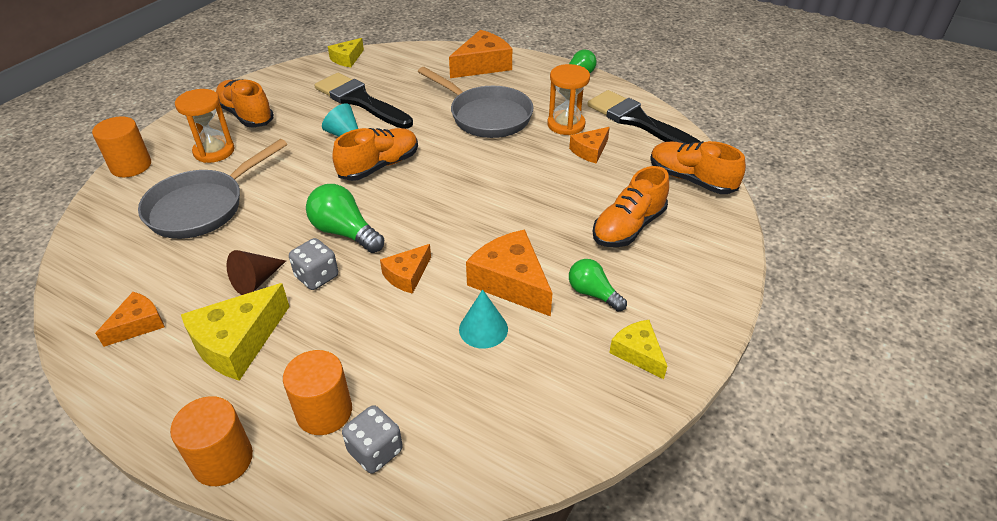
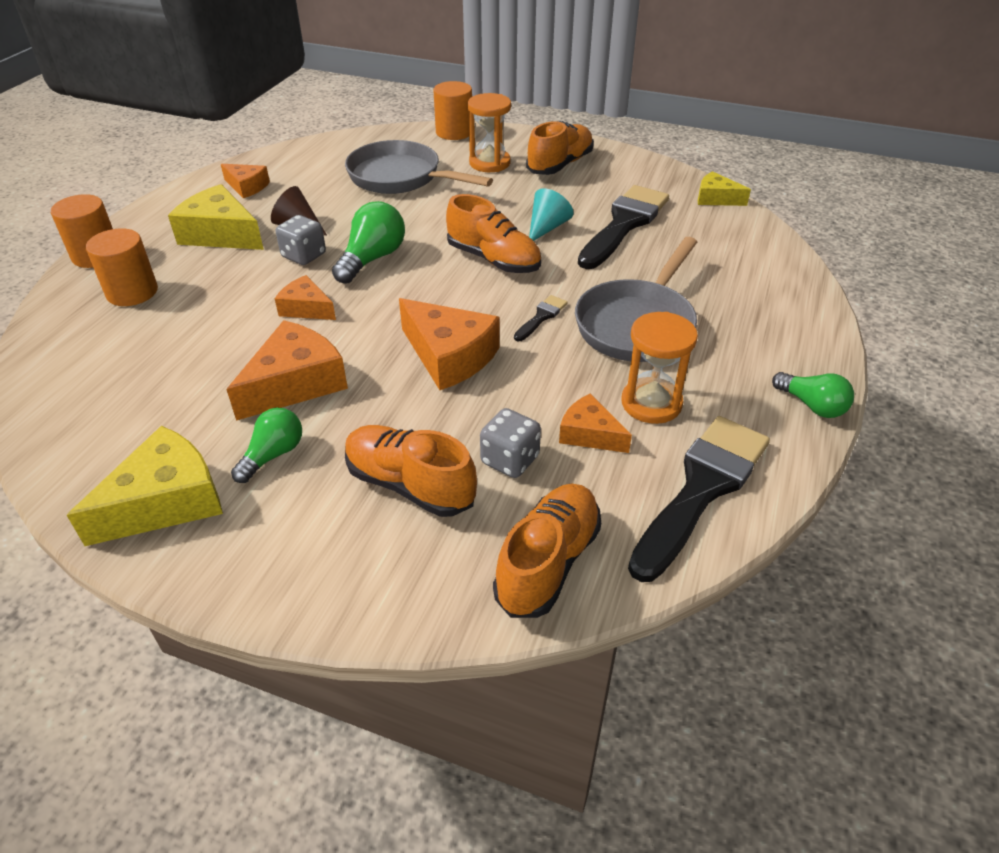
camera: 80 degrees right, 0 degrees up
(375, 451) = (81, 327): grey dice -> grey dice (510, 460)
(464, 153) = (541, 317): none -> black brush
(482, 65) = (775, 304): orange cheese -> orange cheese (449, 356)
(483, 329) = (221, 371): turquoise cone -> none
(638, 353) = (166, 501): yellow cheese -> yellow cheese, size x1.71

